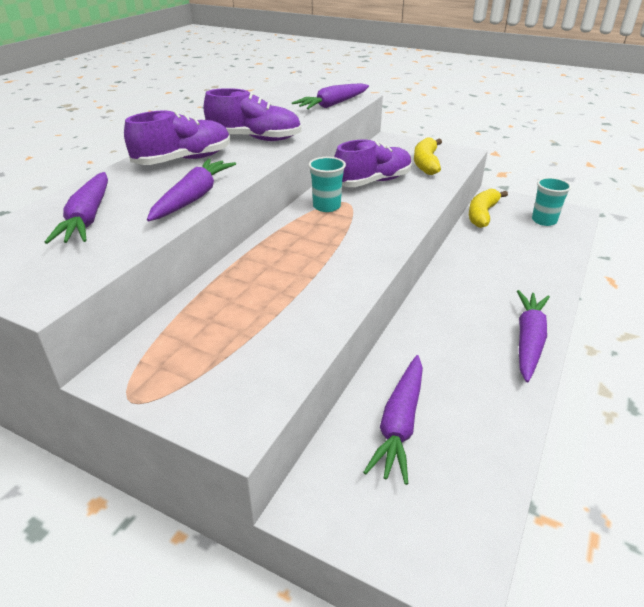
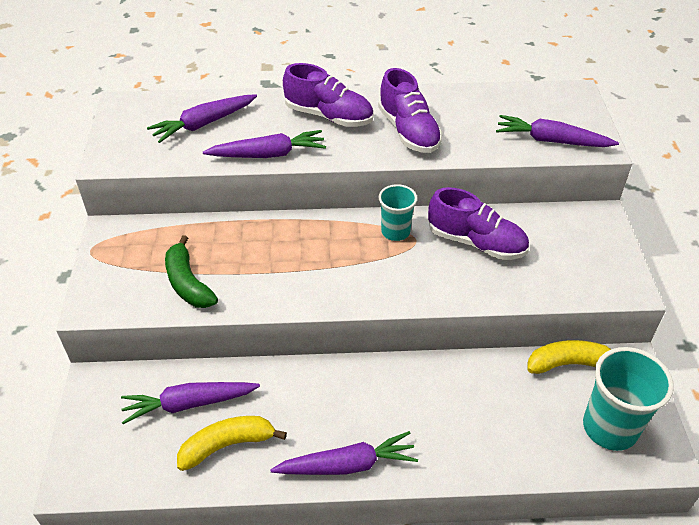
camera: 60 degrees right, 10 degrees up
(275, 334) = (188, 283): none -> green banana
(426, 163) = (563, 267): yellow banana -> yellow banana (227, 445)
(544, 221) = (609, 428): turquoise cup -> turquoise cup, size x1.65

